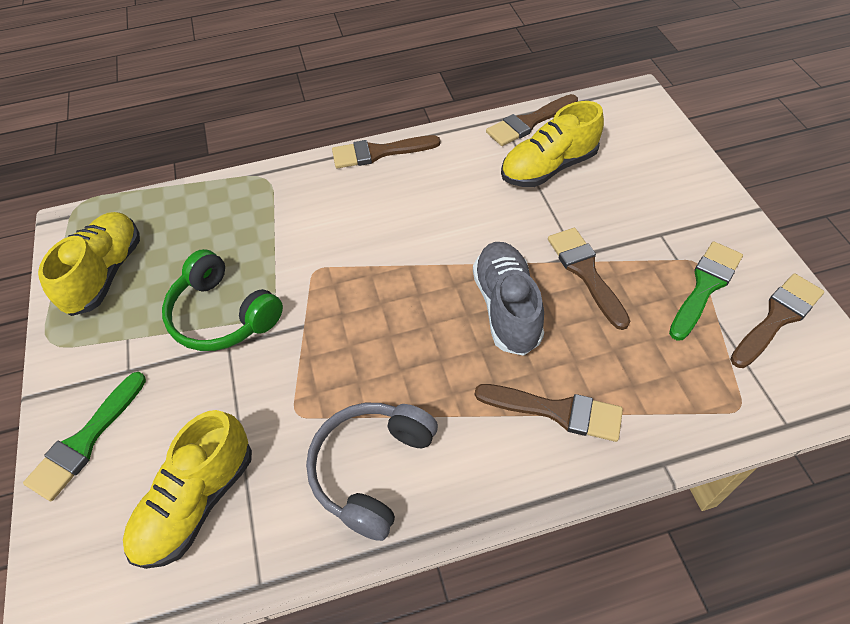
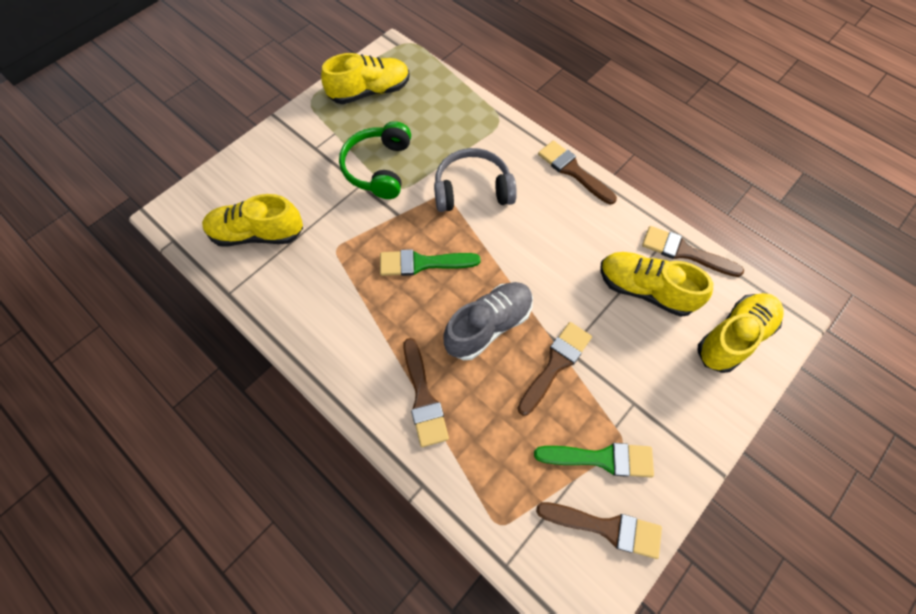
camera: 55 degrees right, 10 degrees up
(85, 441) = (263, 159): green brush -> green brush (422, 263)
(372, 469) = (322, 310): grey headphones -> grey headphones (472, 190)
(633, 135) = (733, 337): none -> yellow shoe

